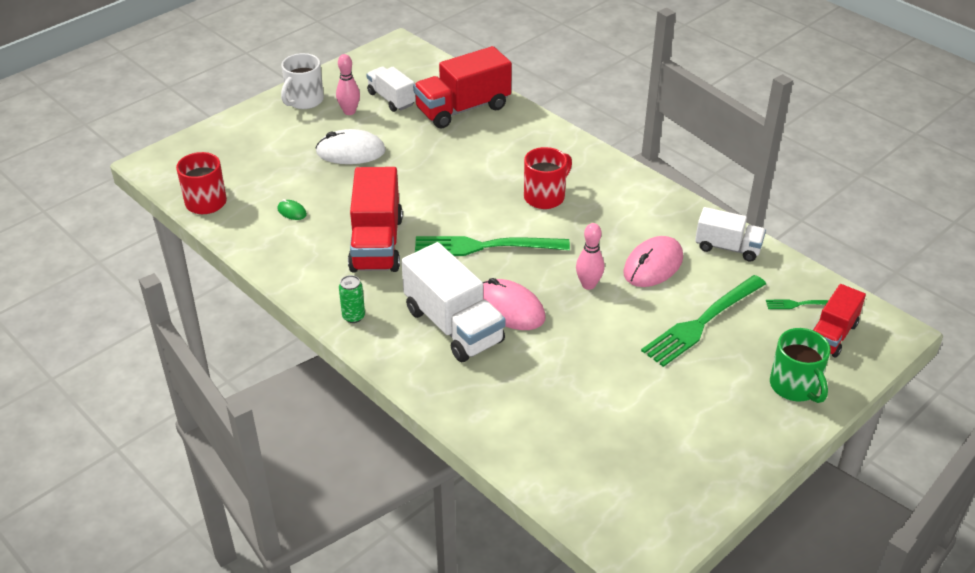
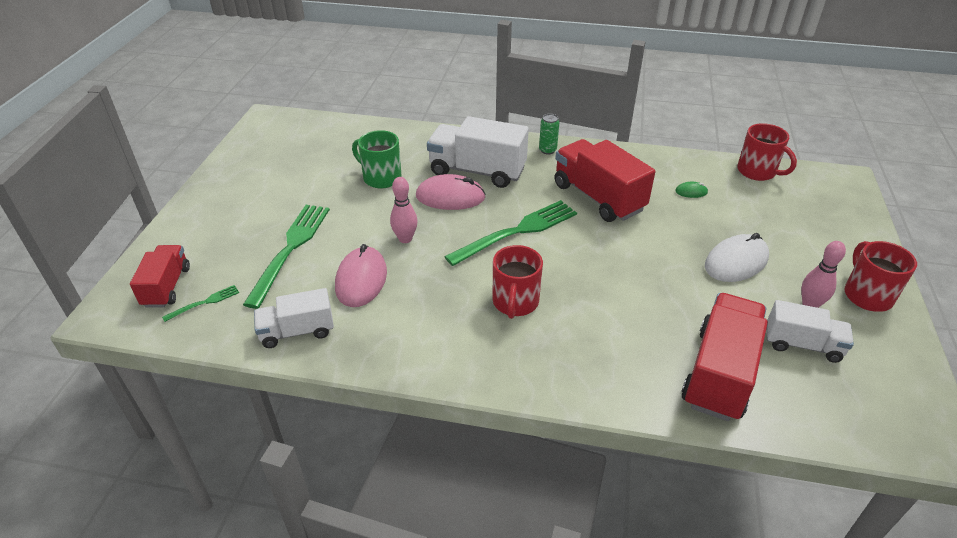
camera: 145 degrees right, 0 degrees up
(304, 101) = (867, 295): white mug -> red mug
(795, 386) = (194, 233): green mug -> green mug (381, 178)

